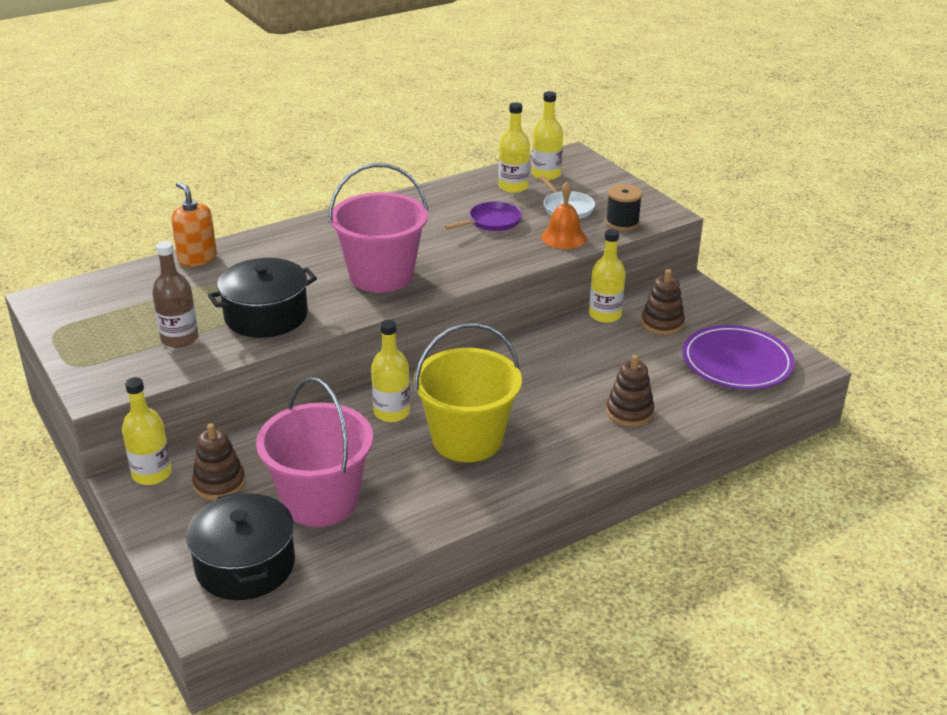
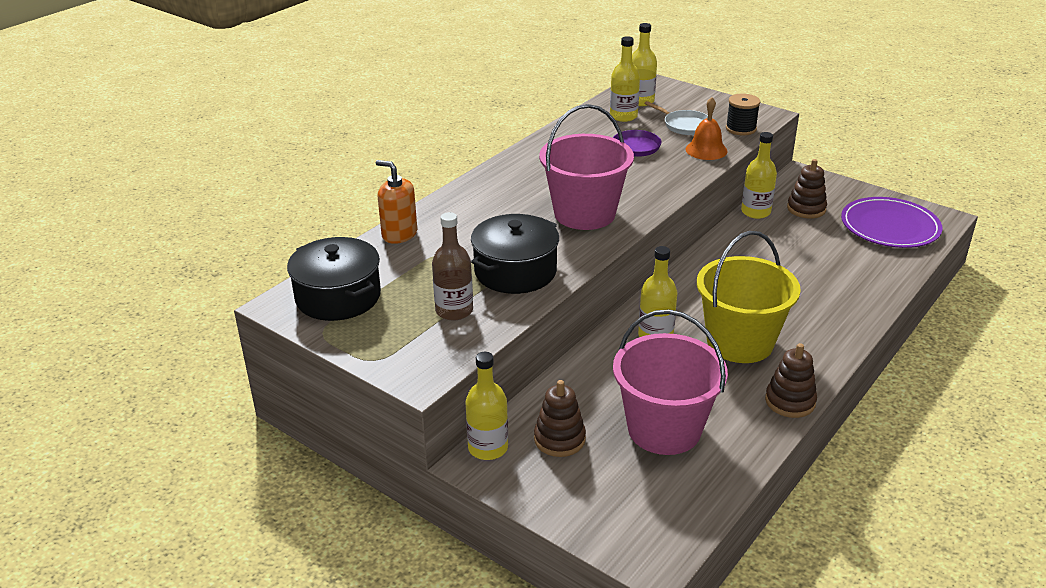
camera: 20 degrees left, 0 degrees up
(245, 565) = (650, 506): black pot -> black pot (338, 297)
(629, 412) = (847, 287): brown stacking toy -> brown stacking toy (790, 401)

